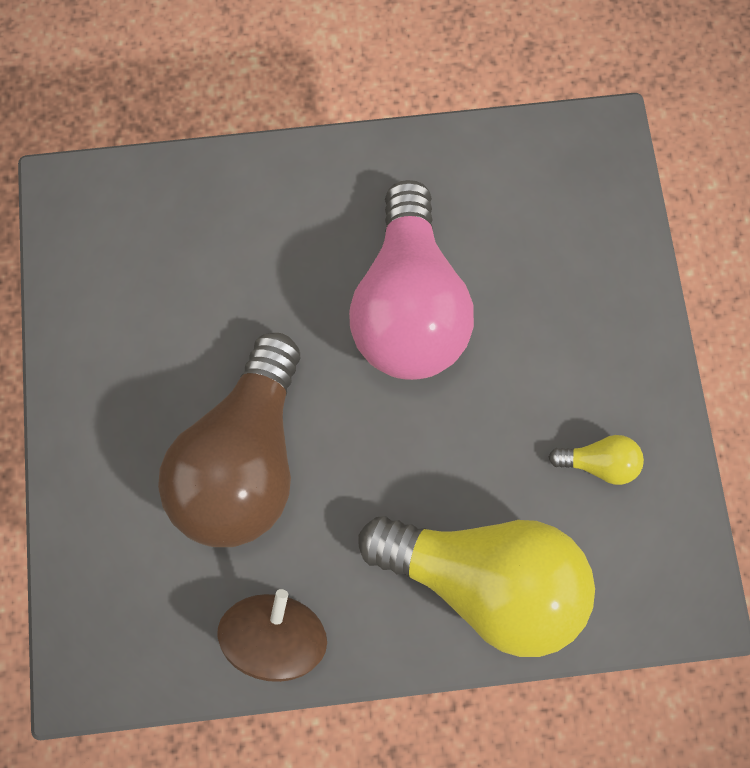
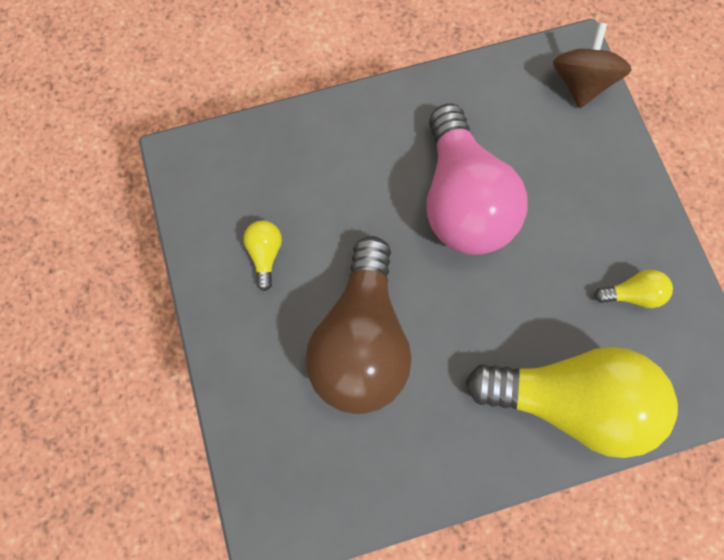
camera: 10 degrees left, 0 degrees up
(148, 333) = (266, 254): none -> yellow light bulb
(277, 633) = (415, 471): brown spinning top -> brown spinning top (579, 83)

